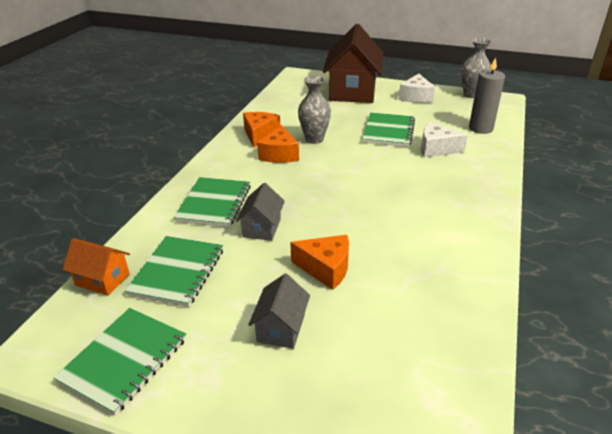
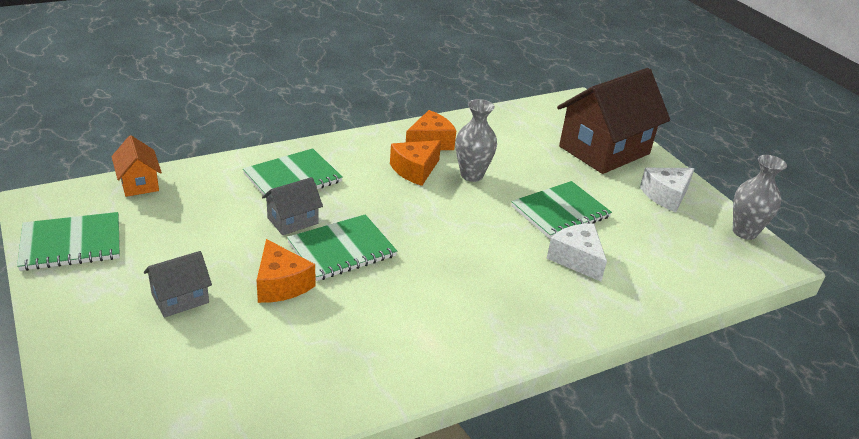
camera: 40 degrees right, 0 degrees up
(177, 272) = (186, 211): green notebook -> green notebook (342, 249)
(480, 128) = (674, 272): grey candle -> none

